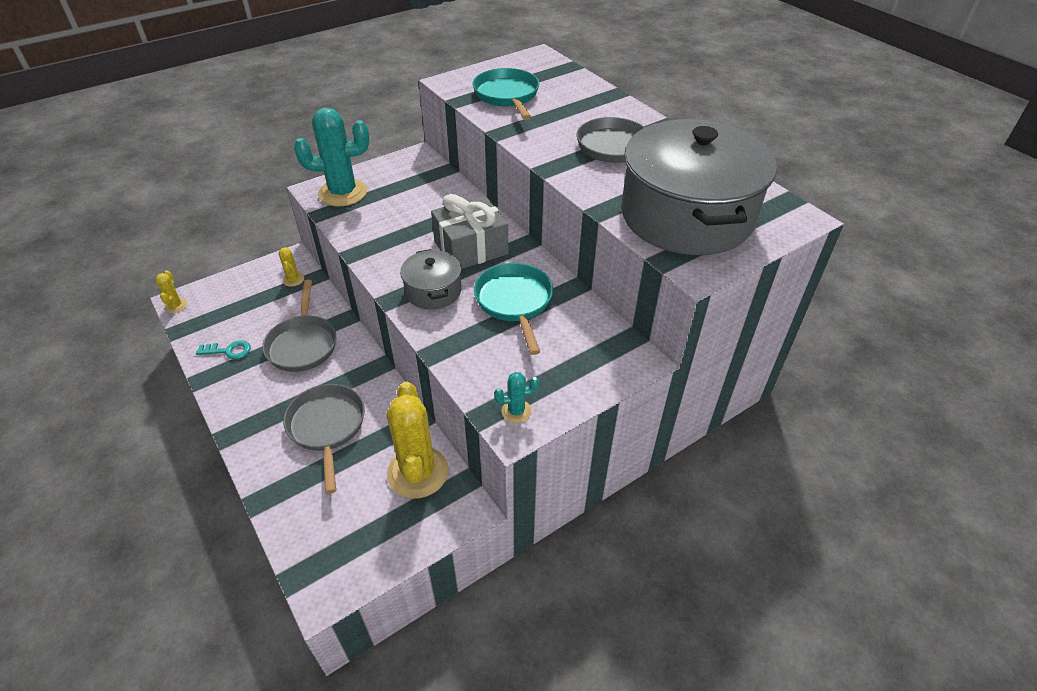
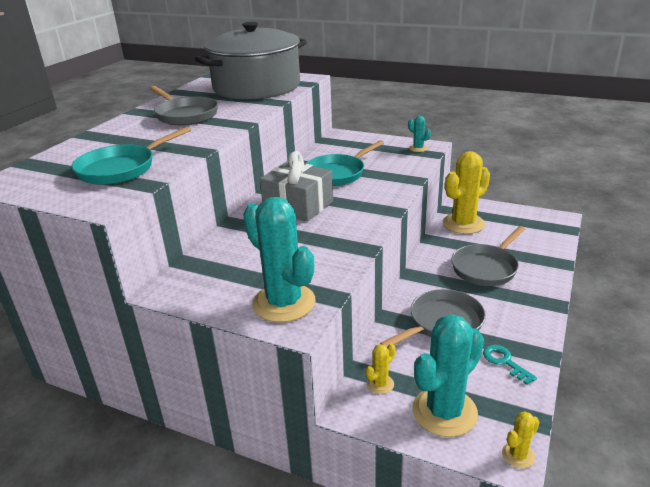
camera: 120 degrees left, 15 degrees down
(238, 295) = (444, 412): none -> turquoise cactus
(433, 291) = (363, 200): grey pot -> none

